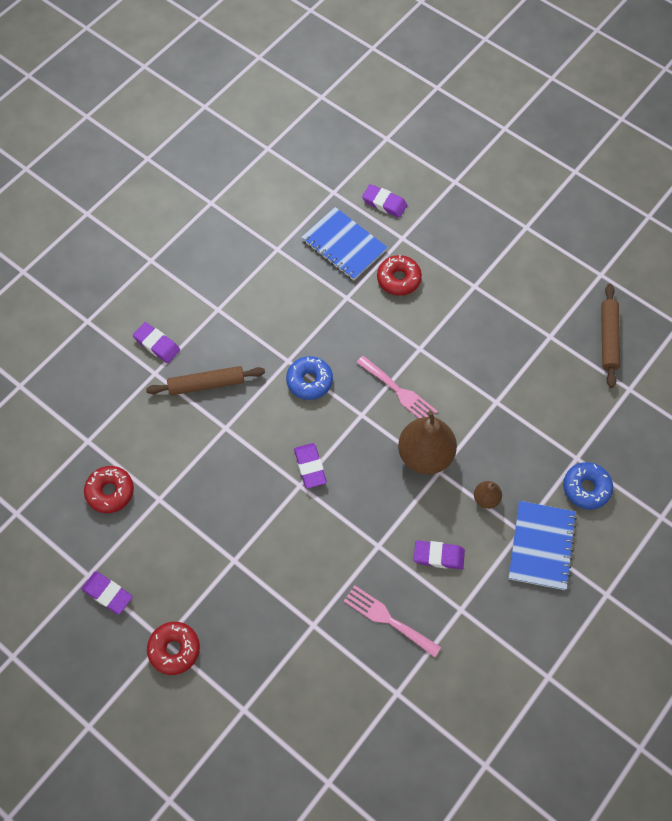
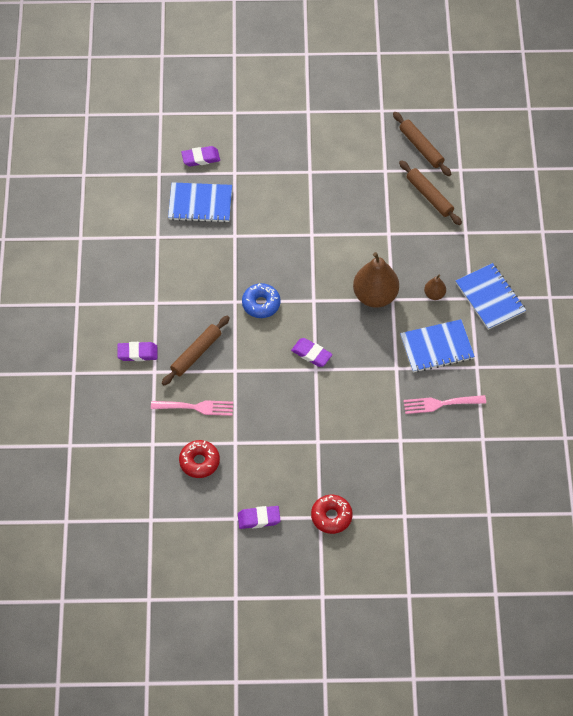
camera: 40 degrees left, 5 degrees down
(398, 279) = (257, 201): red donut -> none
(399, 392) = (324, 270): pink fork -> pink fork (196, 407)
(438, 556) = (437, 347): purple eraser -> blue notebook
(572, 394) = (429, 196): none -> brown rolling pin
(586, 488) = (486, 246): blue donut -> none

